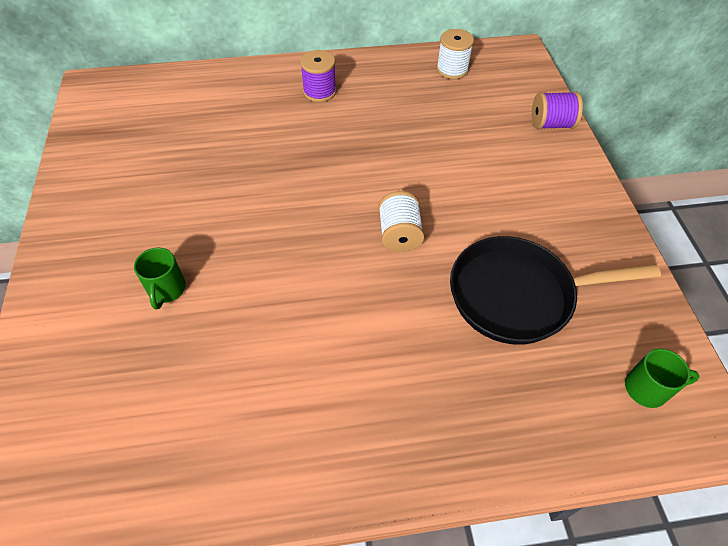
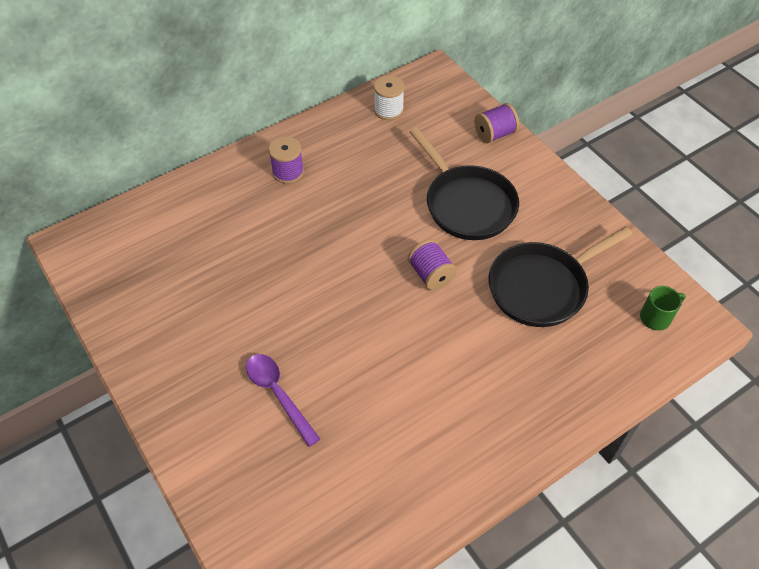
camera: 25 degrees left, 0 degrees up
(166, 290) = (278, 394): green mug -> purple spoon
(399, 234) = (431, 274): white spool -> purple spool
(481, 179) = (466, 204): none -> black pan

